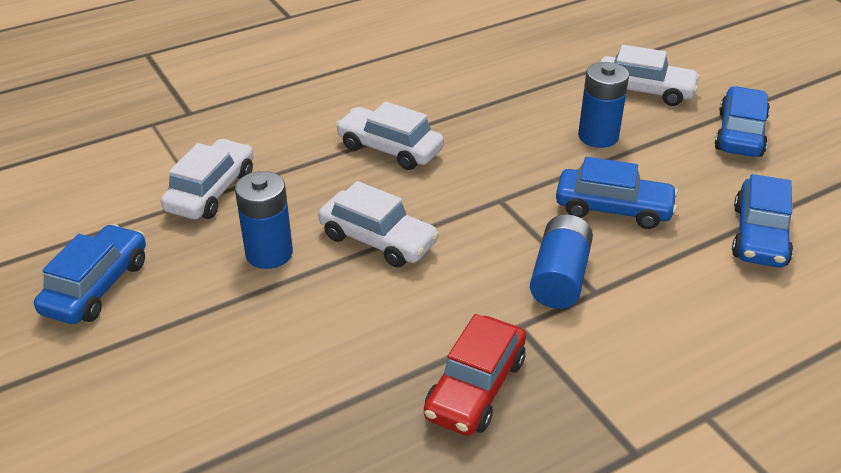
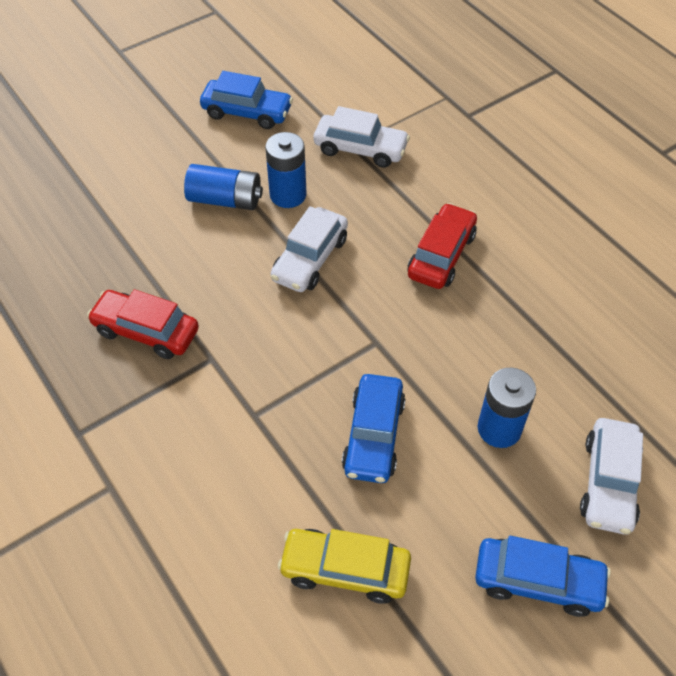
camera: 85 degrees right, 15 degrees up
(389, 149) = (441, 255): white car -> red car
(559, 277) = (270, 388): blue battery -> blue battery (225, 200)
(759, 236) = (345, 570): blue car -> yellow car

